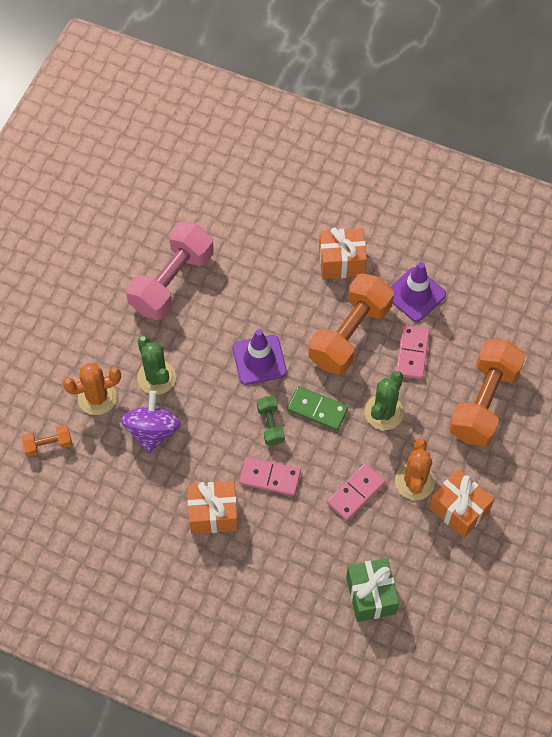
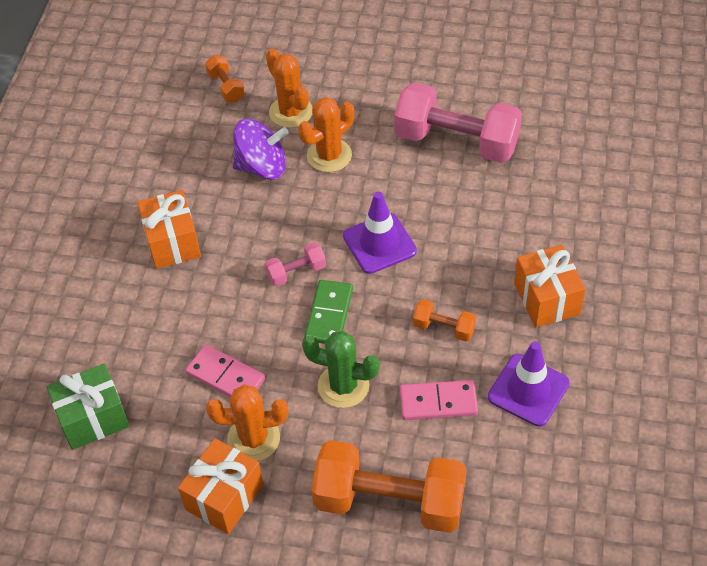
camera: 80 degrees right, 10 degrees down
(156, 377) = (329, 155): green cactus -> orange cactus
(270, 425) = (296, 272): green dumbbell -> pink dumbbell
(270, 477) = (228, 285): pink domino -> none
(349, 334) = (444, 328): orange dumbbell -> orange dumbbell, size x0.45

